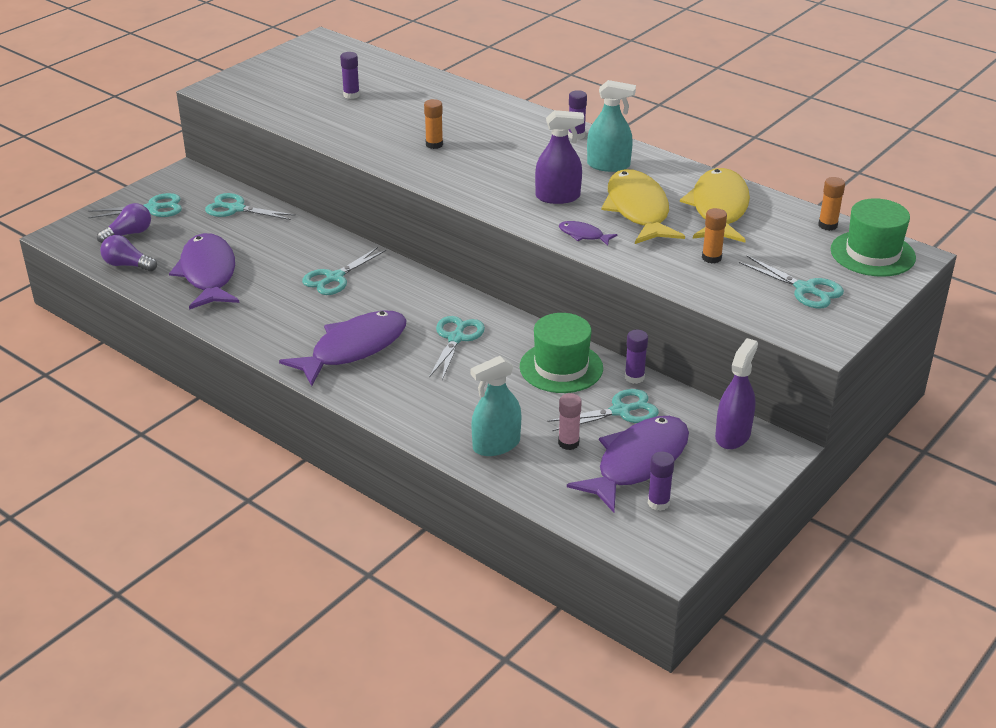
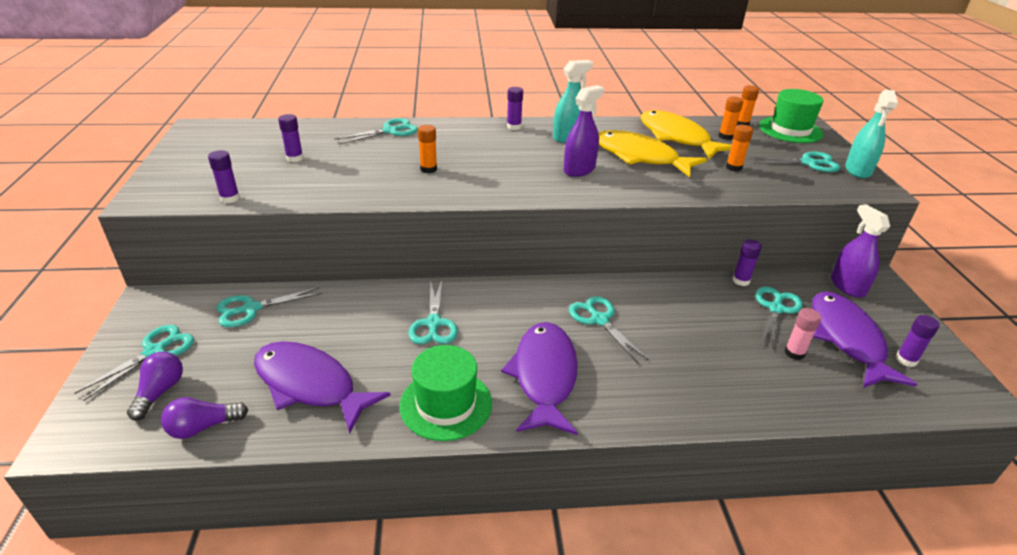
camera: 45 degrees left, 0 degrees up
(265, 110) = (230, 198): none -> purple glue stick
(461, 98) = (390, 131): none -> turquoise scissors
(496, 445) = (764, 387): turquoise spray bottle -> turquoise spray bottle (858, 170)
(561, 367) = (694, 300): green hat -> green hat (446, 404)
(583, 235) = (643, 187): purple fish -> none
(776, 229) = (725, 136): none -> orange glue stick

